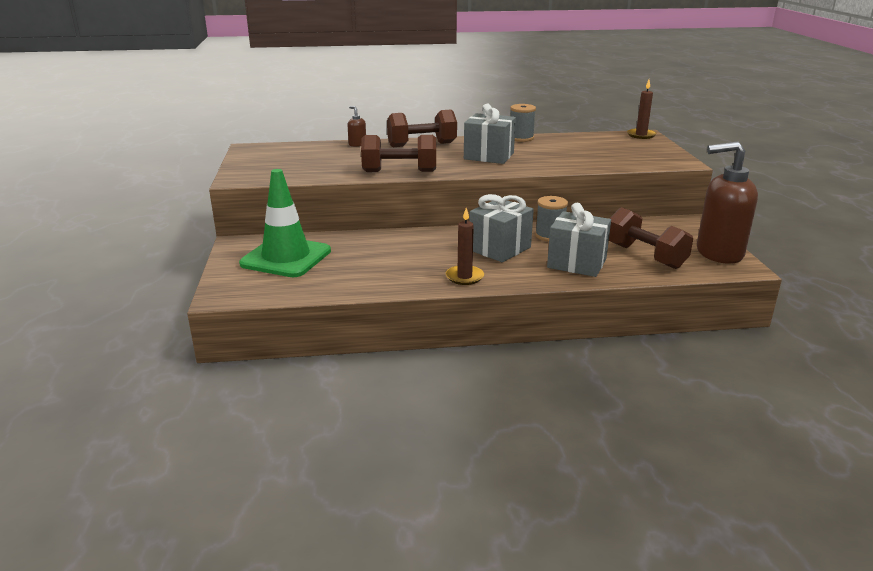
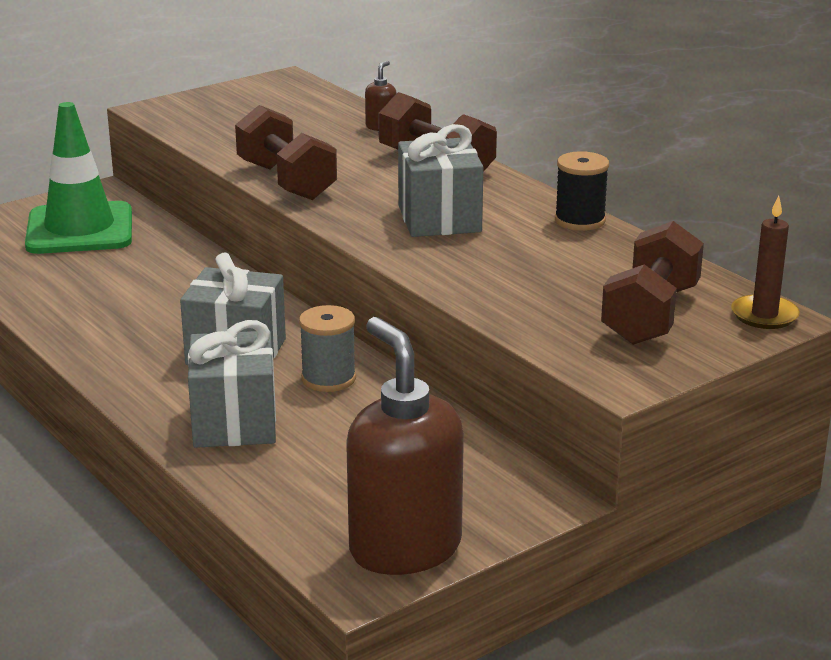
camera: 60 degrees right, 0 degrees up
(464, 277) = (111, 351): brown candle -> none
(521, 138) = (580, 220): grey spool -> black spool
(645, 256) = (320, 476): brown dumbbell -> brown dumbbell (651, 315)

